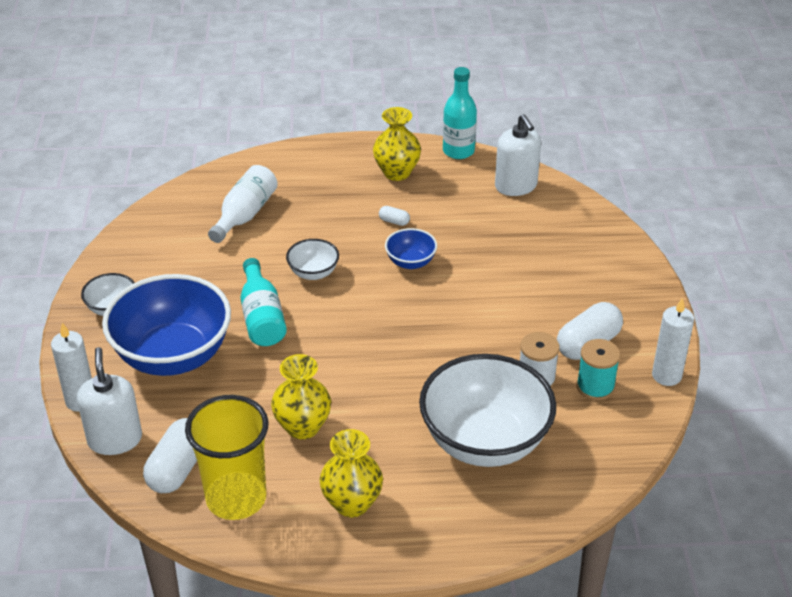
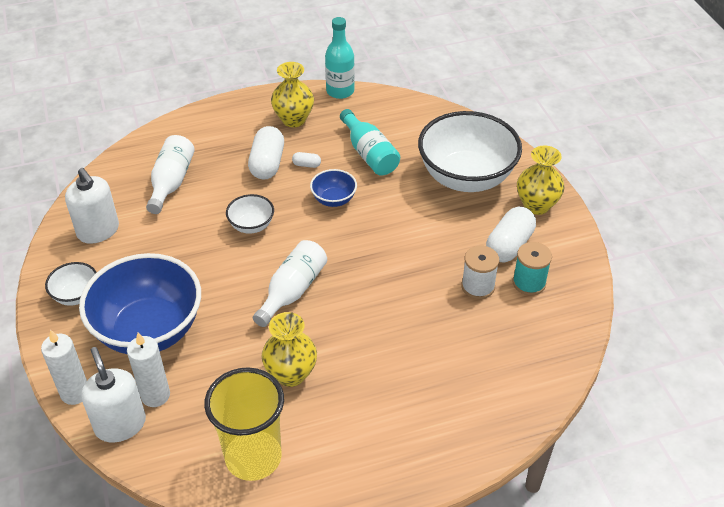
camera: 15 degrees left, 5 degrees up
(177, 468) = (189, 440): white capsule -> white capsule (267, 164)
(262, 317) = (219, 276): turquoise bottle -> turquoise bottle (369, 154)
(333, 346) = (292, 291): none -> white bottle
(352, 503) = (359, 438): yellow vase -> yellow vase (536, 205)
(485, 441) = (454, 353): white bowl -> white bowl (466, 177)
(516, 186) = (399, 114): white soap dispenser -> white soap dispenser (98, 231)
(666, 375) = (583, 261): white candle -> white candle (155, 395)

